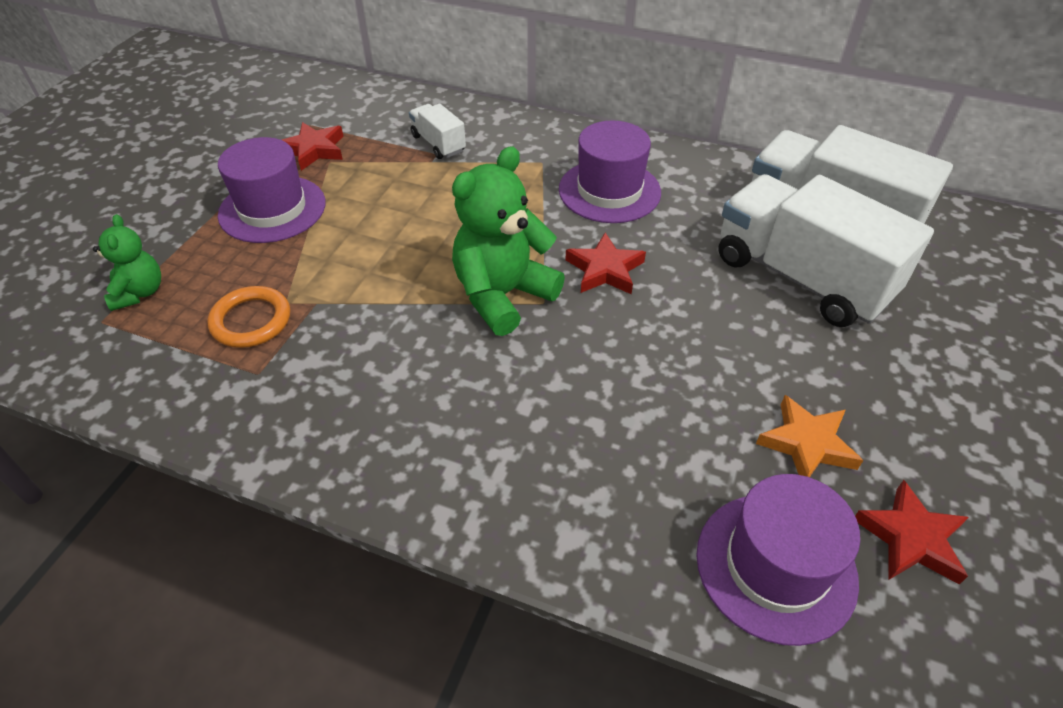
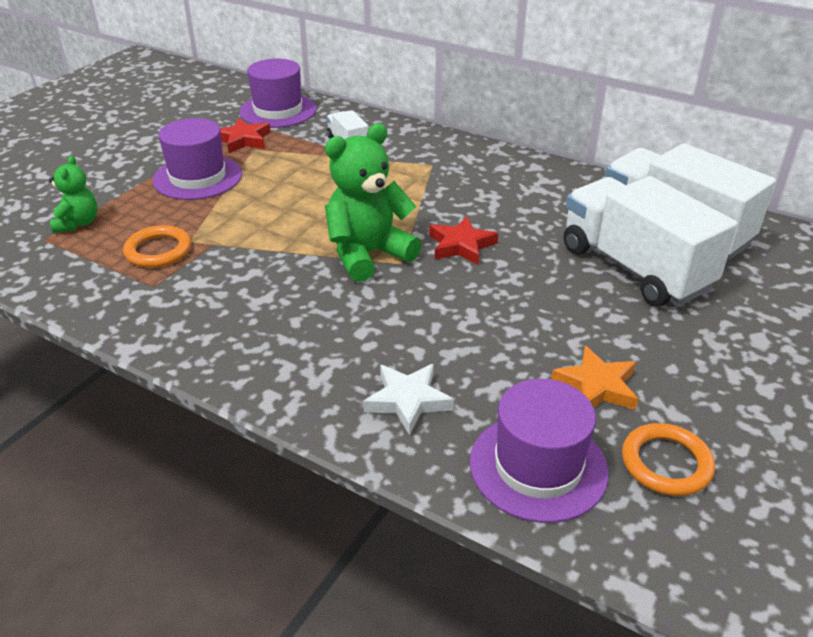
camera: 10 degrees right, 10 degrees down
(605, 496) = (408, 401): none -> white star
(609, 191) = (484, 190): purple hat -> purple hat (278, 111)
(910, 538) = (666, 463): red star -> orange ring

